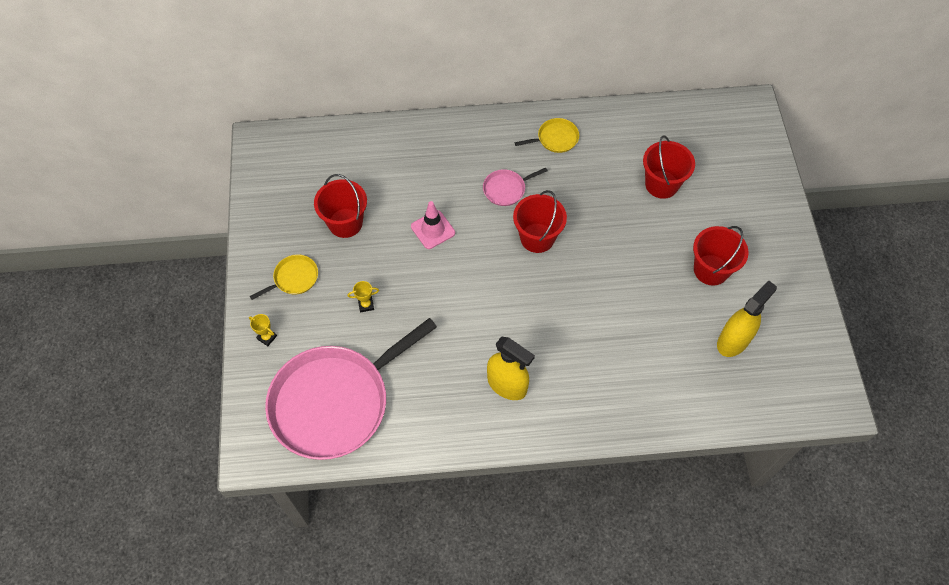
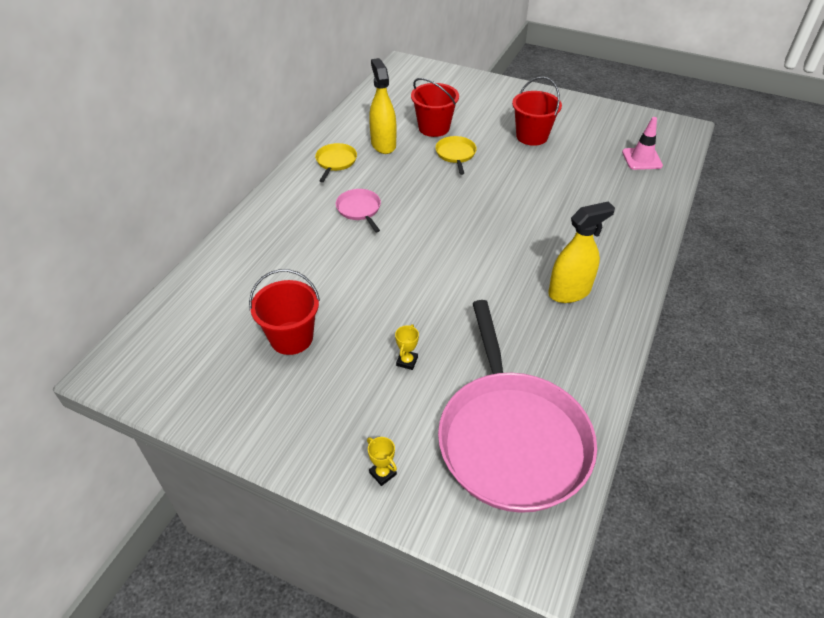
camera: 60 degrees left, 15 degrees down
(267, 337) = (382, 473): yellow trophy -> yellow trophy turned 75 degrees clockwise
(294, 278) = (323, 413): yellow pan -> yellow pan (456, 154)
(433, 230) = (359, 274): pink traffic cone -> pink traffic cone (641, 159)
(506, 189) = (359, 209): pink pan -> pink pan turned 150 degrees clockwise
(537, 238) = (427, 211): red bucket -> none
(733, 341) = (603, 151): yellow spray bottle -> yellow spray bottle (383, 144)

